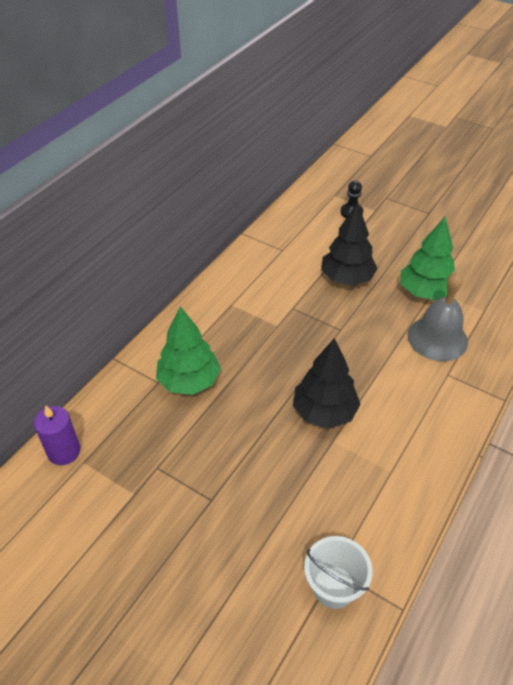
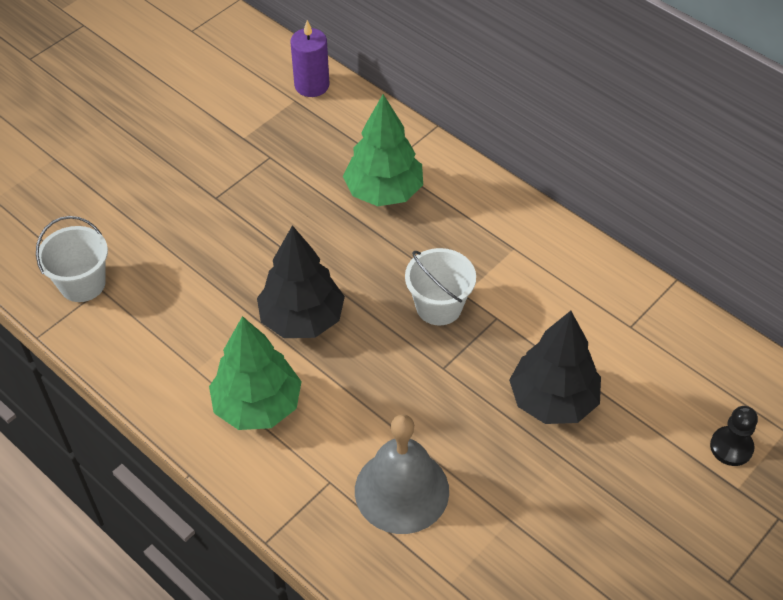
camera: 100 degrees right, 5 degrees up
(291, 337) = (439, 306): none -> white bucket
(424, 292) = (506, 504): green tree -> green tree (257, 405)

